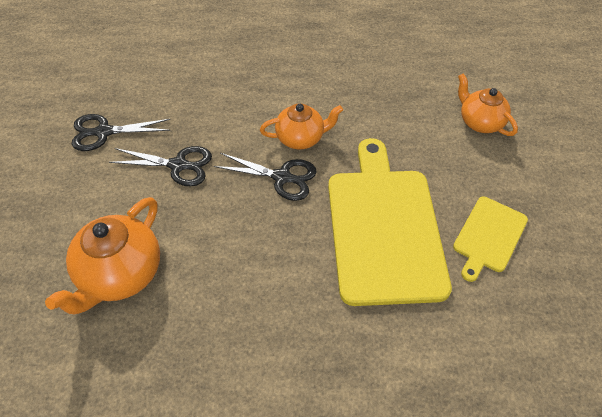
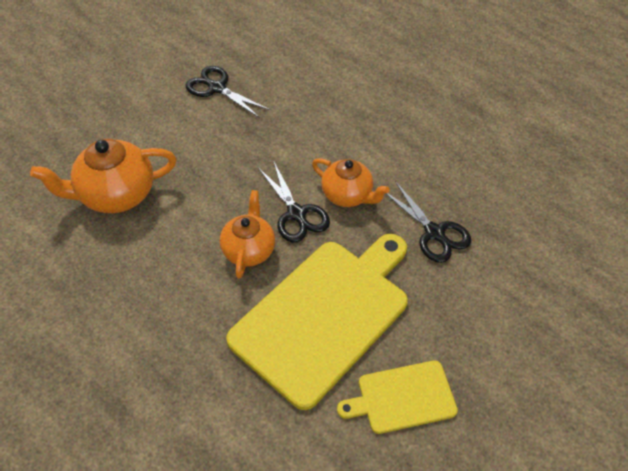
camera: 45 degrees right, 0 degrees up
(178, 165) = (236, 148): black scissors -> black scissors (434, 233)
(480, 122) = (525, 301): orange teapot -> orange teapot (249, 250)

